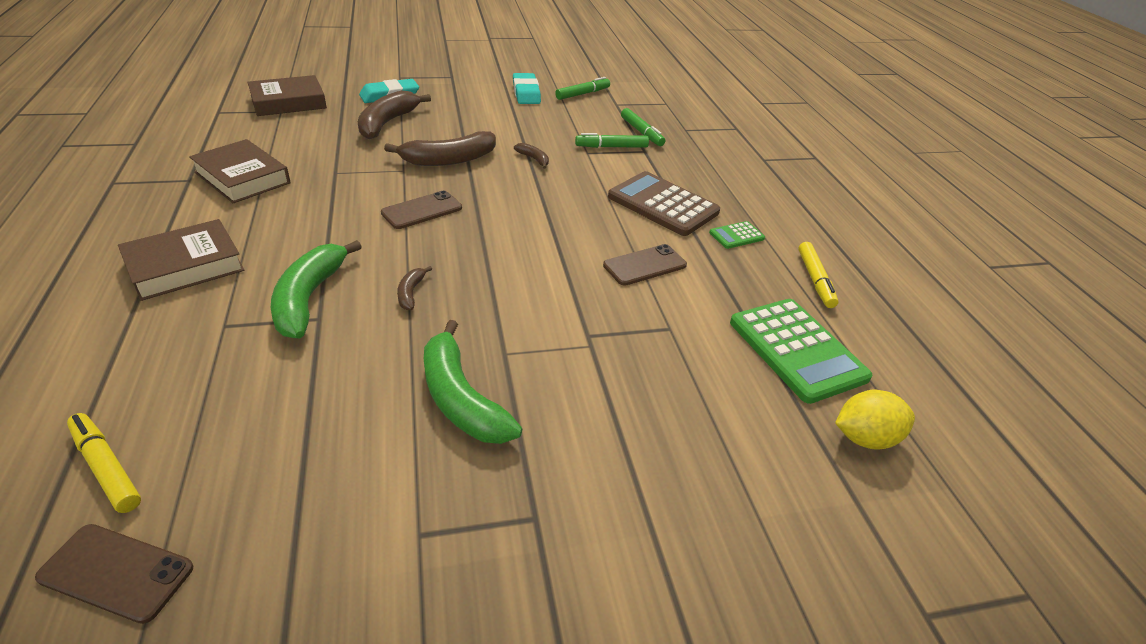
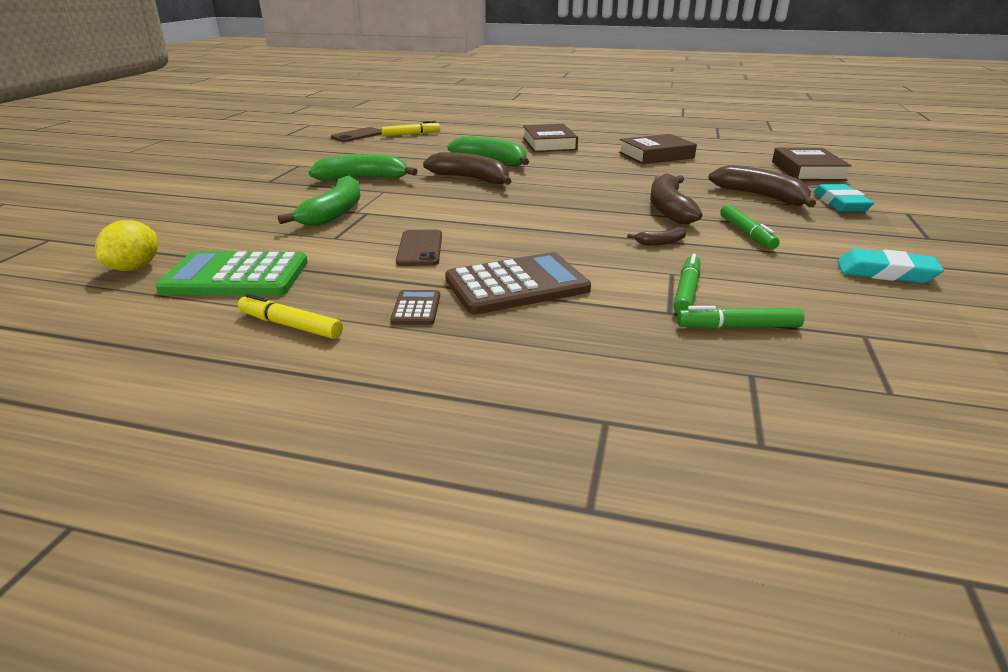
camera: 120 degrees right, 10 degrees down
(411, 293) = (471, 179): brown banana -> brown banana, size x2.14
(422, 210) = (577, 191): brown phone -> none
(582, 94) = (904, 315): green marker -> green marker (746, 233)
(608, 362) = (334, 213): none -> green banana
(736, 236) = (416, 308): green calculator -> brown calculator

